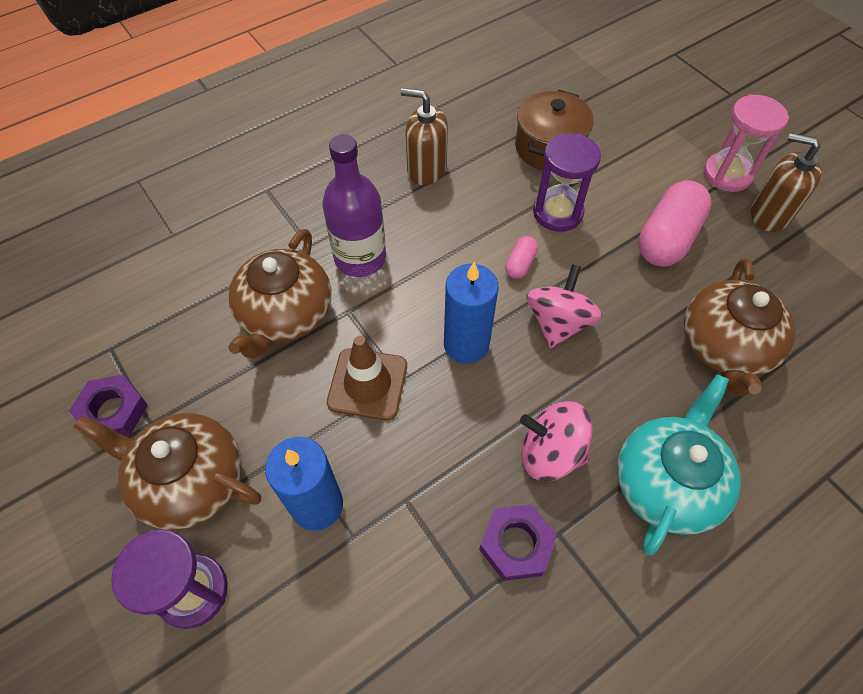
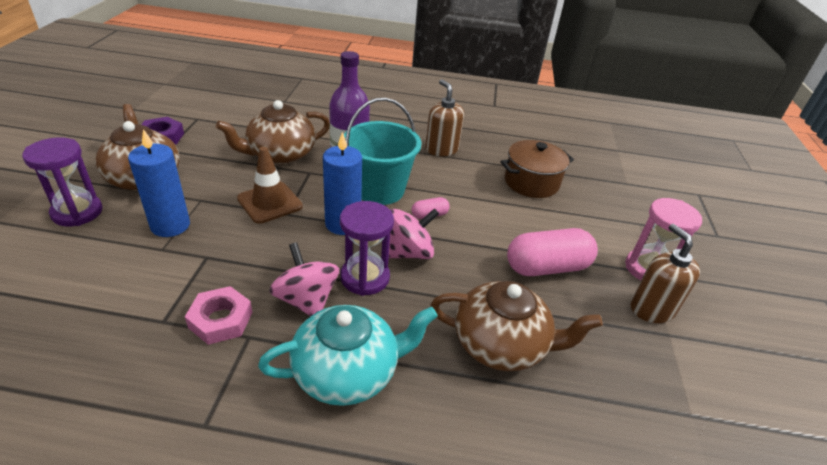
camera: 40 degrees right, 20 degrees down
(441, 273) = (379, 190): none -> turquoise bucket
(516, 544) = (220, 320): purple nut -> pink nut
(557, 213) = (490, 210): purple hourglass -> purple hourglass (365, 277)
(725, 347) = (501, 345): brown teapot -> brown teapot turned 135 degrees counterclockwise

